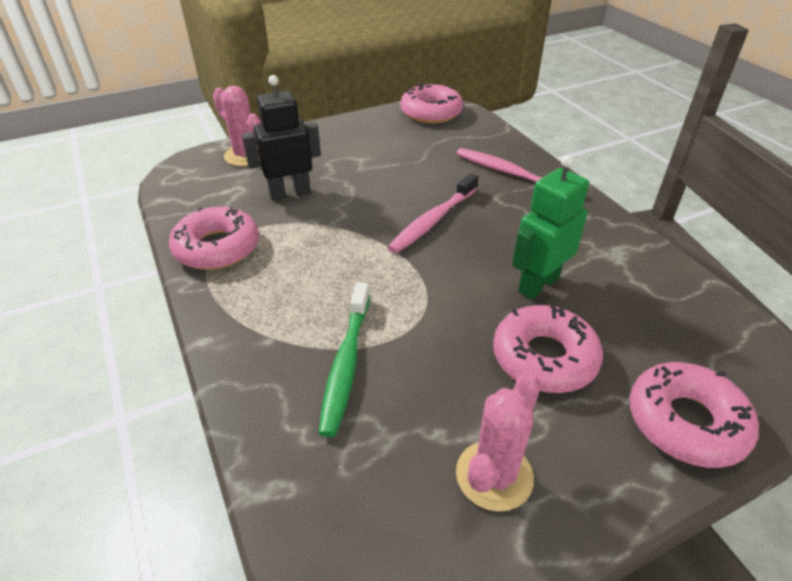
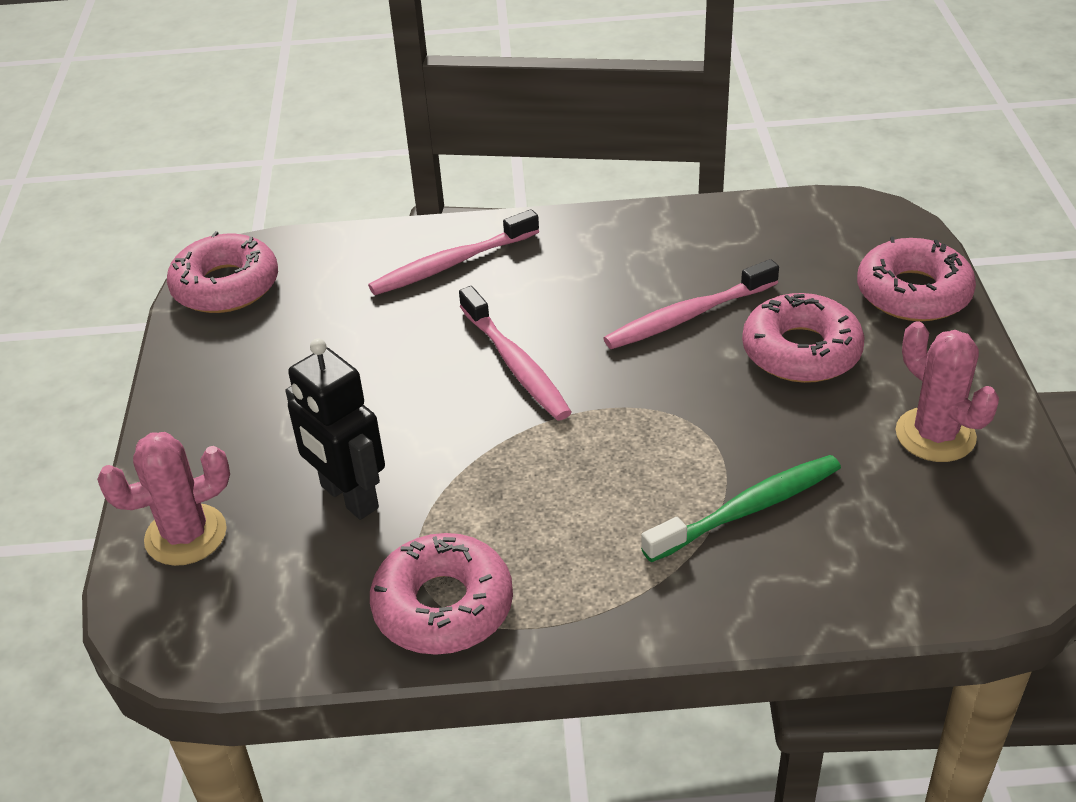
camera: 65 degrees left, 0 degrees up
(290, 193) = (348, 497): black robot -> black robot turned 45 degrees counterclockwise
(346, 364) = (747, 509): green toothbrush -> green toothbrush turned 60 degrees counterclockwise
(538, 284) = (688, 316): green robot -> pink toothbrush

